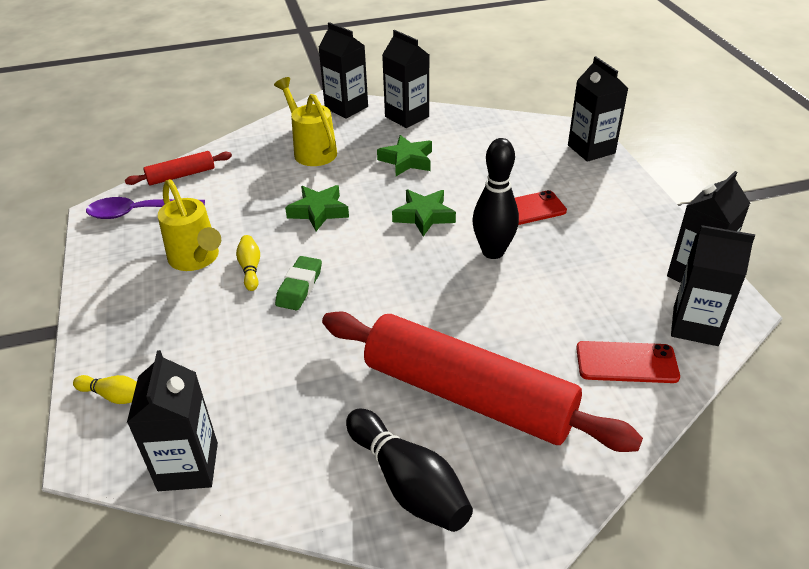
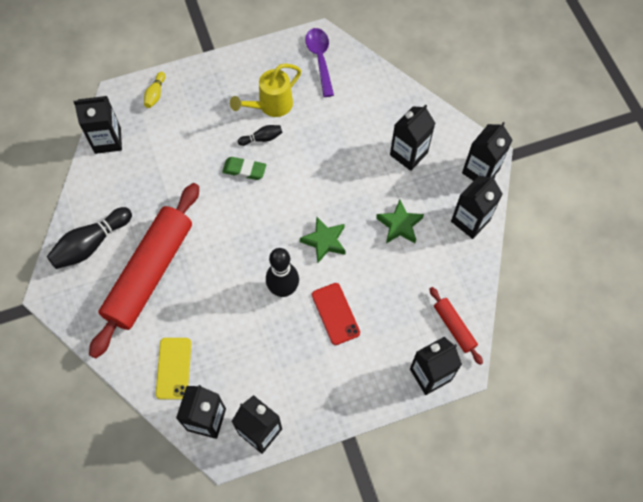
camera: 85 degrees right, 25 degrees up
(181, 175) = (367, 73): red rolling pin -> red rolling pin (454, 327)
(250, 269) = (262, 138): yellow bowling pin -> black bowling pin
(311, 150) = (408, 154): yellow watering can -> black carton
(318, 211) = (326, 170): green star -> none
(626, 362) = (173, 368): red phone -> yellow phone

